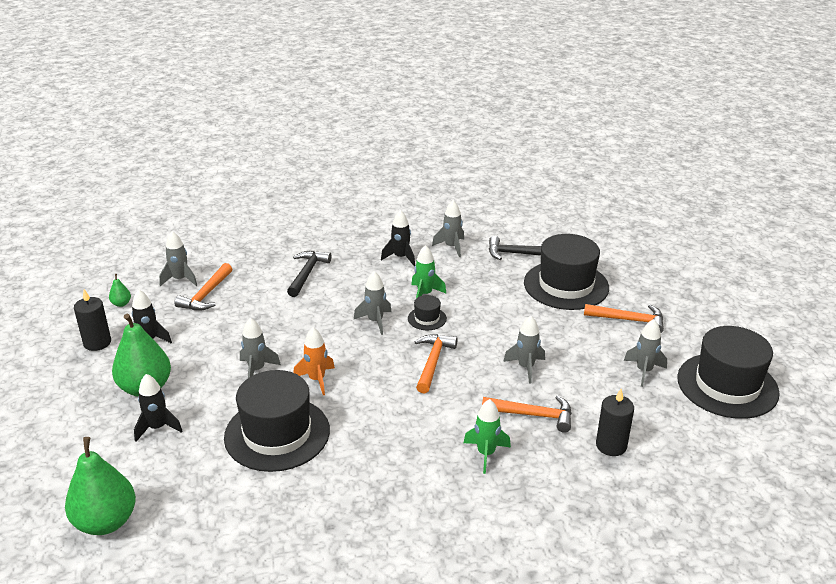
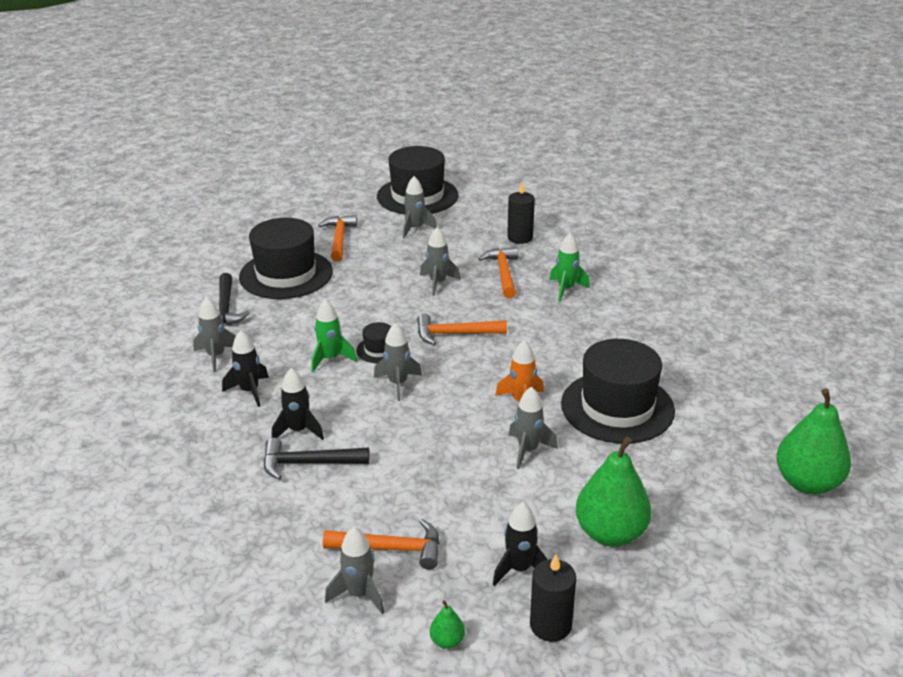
camera: 105 degrees left, 0 degrees up
(158, 428) = (665, 496): black rocket -> black rocket (298, 430)

